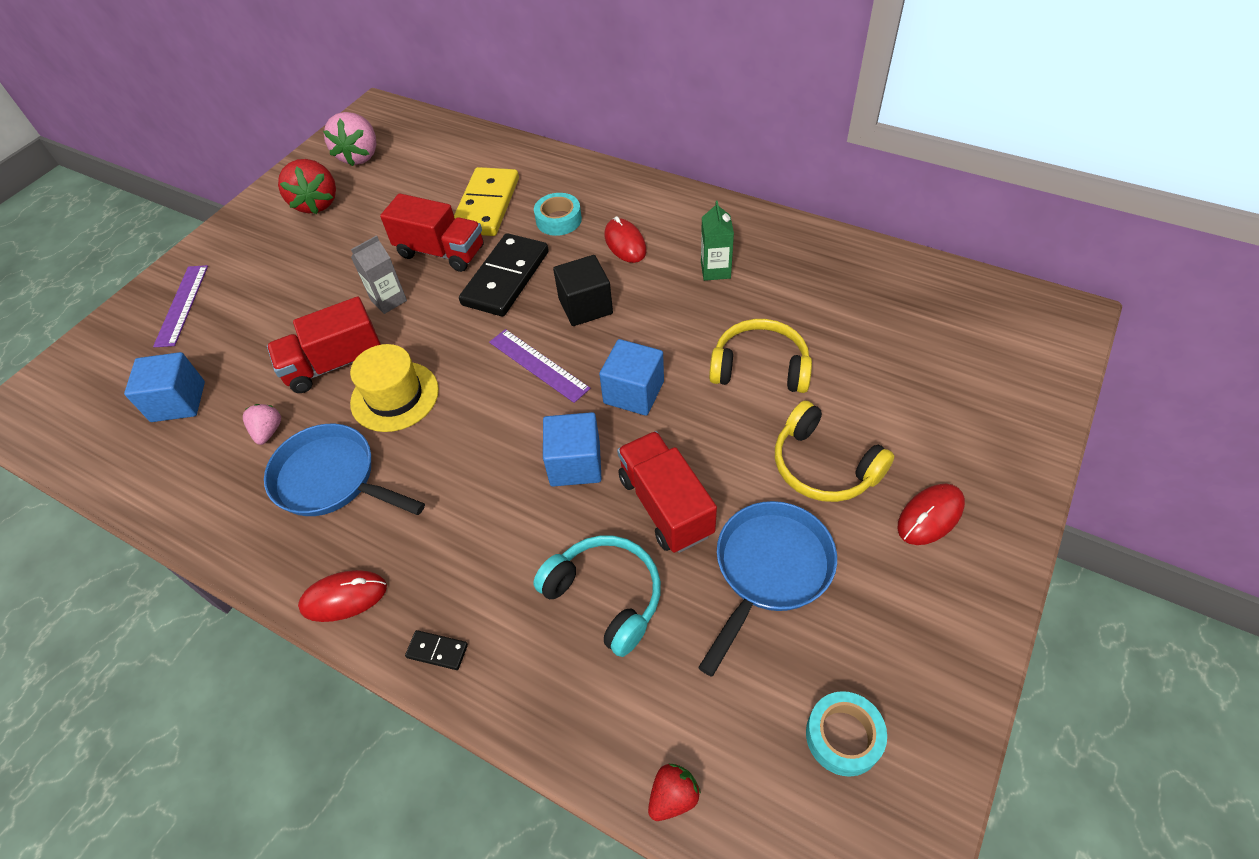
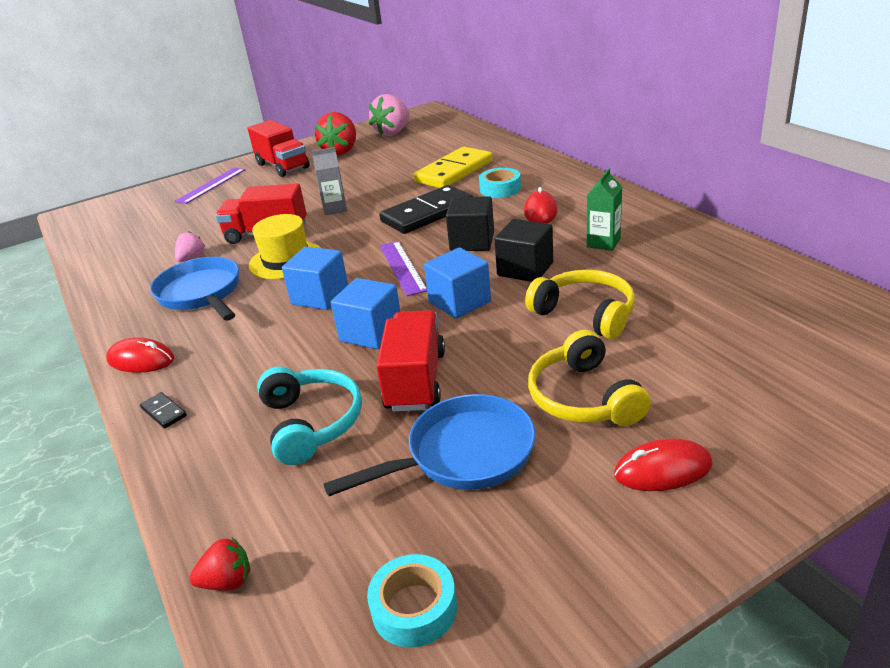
camera: 30 degrees right, 20 degrees down
(178, 402) = (159, 231): blue cube -> blue cube (320, 296)
(441, 252) = (396, 190): red truck -> red truck (282, 166)
(666, 328) = (525, 269): none -> black cube

